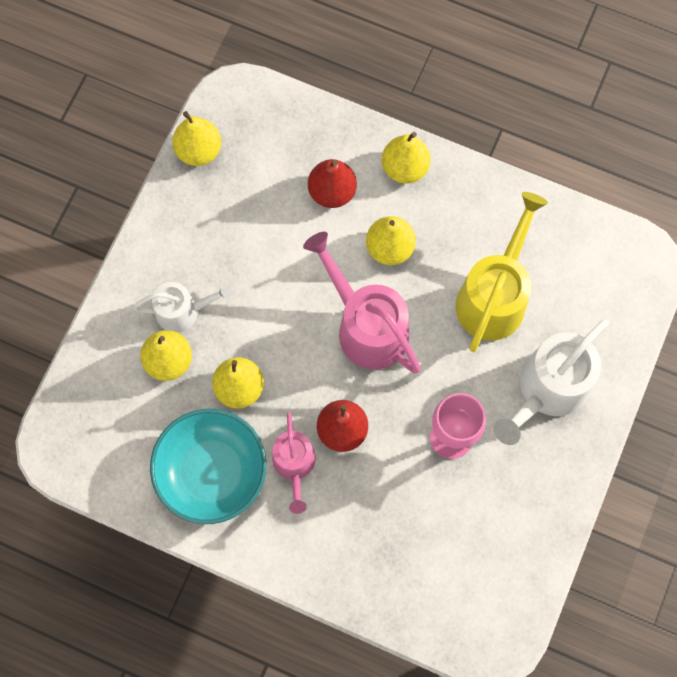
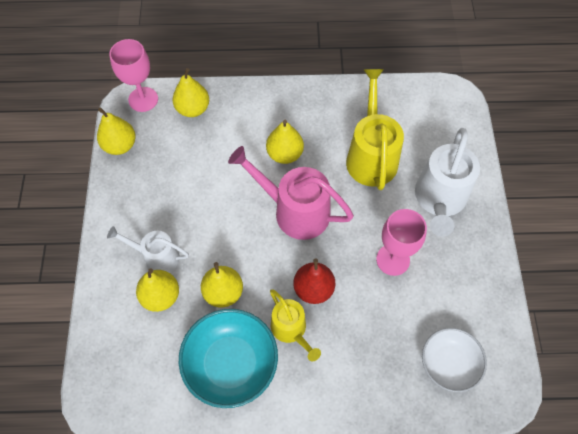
camera: 25 degrees left, 10 degrees down
(183, 311) = (156, 256): white watering can -> white watering can turned 135 degrees counterclockwise
(251, 99) = (143, 99): none -> pink goblet
(294, 465) = (291, 330): pink watering can -> yellow watering can
(332, 192) = (227, 135): red pear -> none
(405, 168) = (269, 101): yellow pear -> yellow pear (193, 109)
(450, 584) = (449, 363): none -> white bowl

